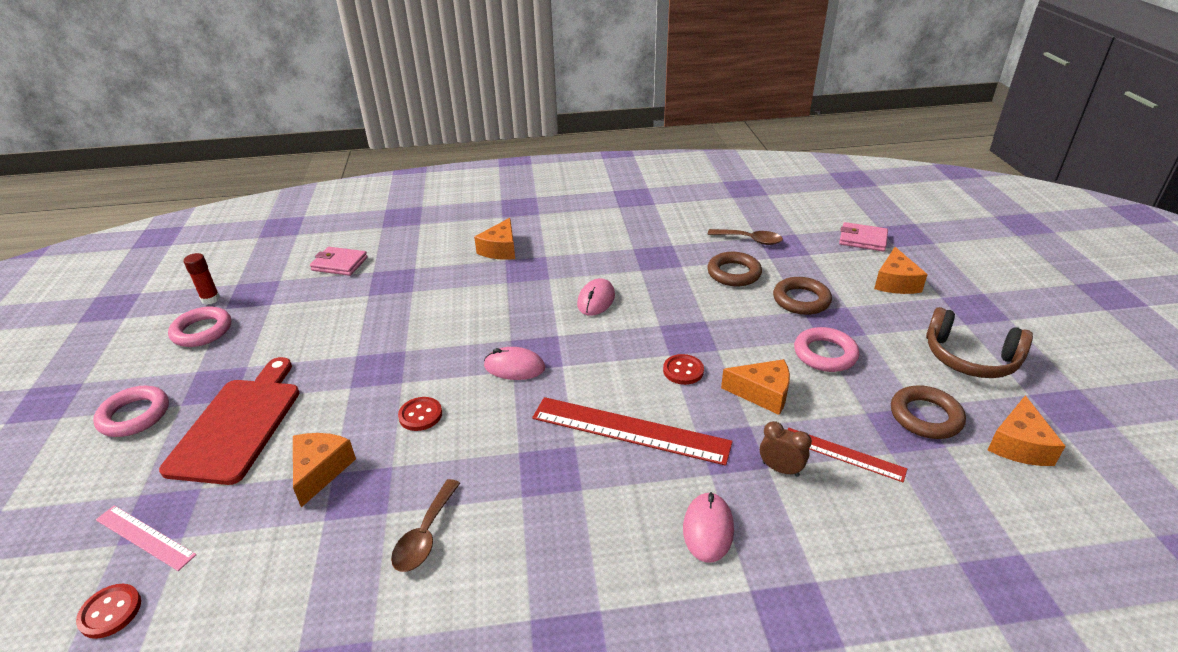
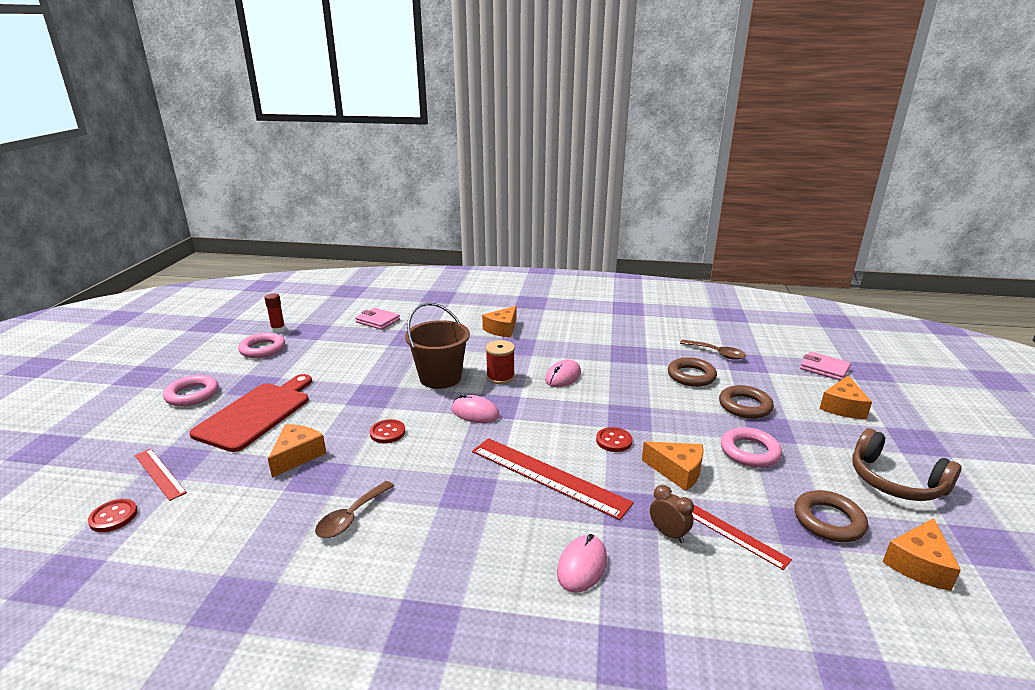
camera: 15 degrees right, 10 degrees down
(144, 537) = (159, 473): pink ruler -> red ruler
(453, 328) = (440, 377): none -> brown bucket
(524, 314) = (500, 377): none -> red spool

